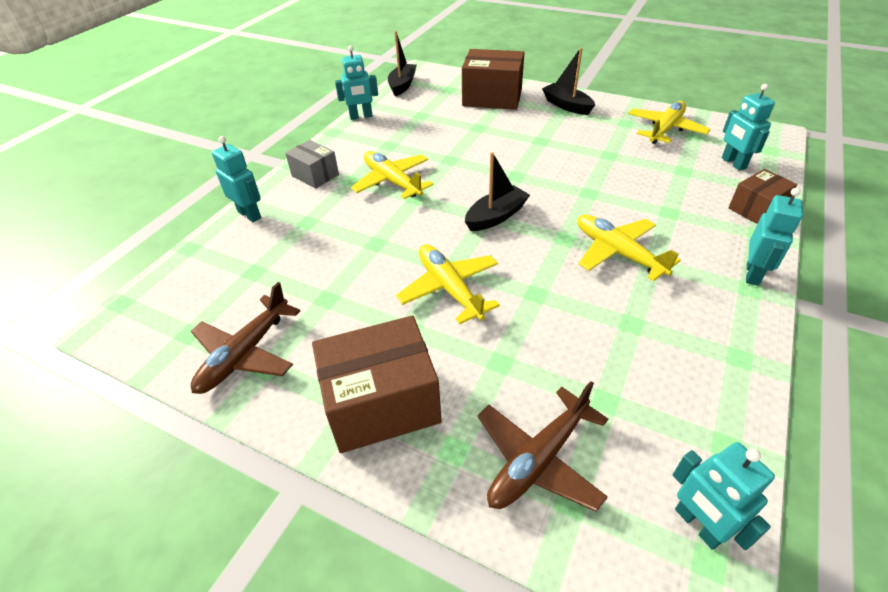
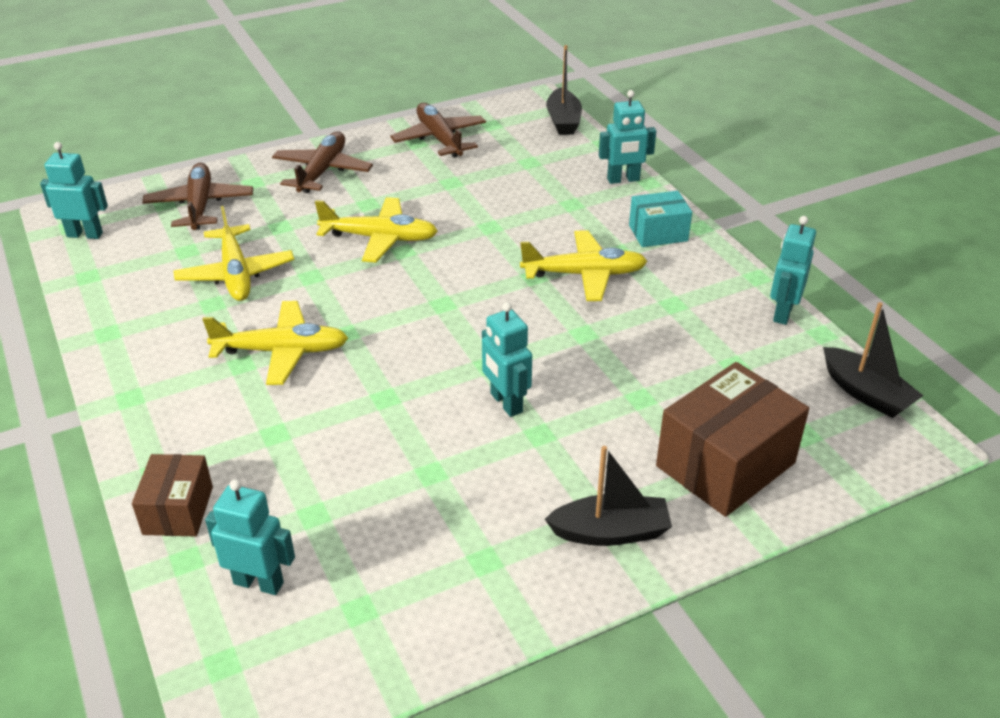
camera: 125 degrees right, 5 degrees down
(315, 175) = (658, 233): grey box -> turquoise box
(381, 403) = (322, 171): brown box -> brown plane
(496, 216) = (435, 310): black boat -> black boat (563, 121)
(665, 129) = (415, 590): yellow plane -> yellow plane (235, 274)
(753, 274) = (135, 415): turquoise robot -> turquoise robot (506, 403)

